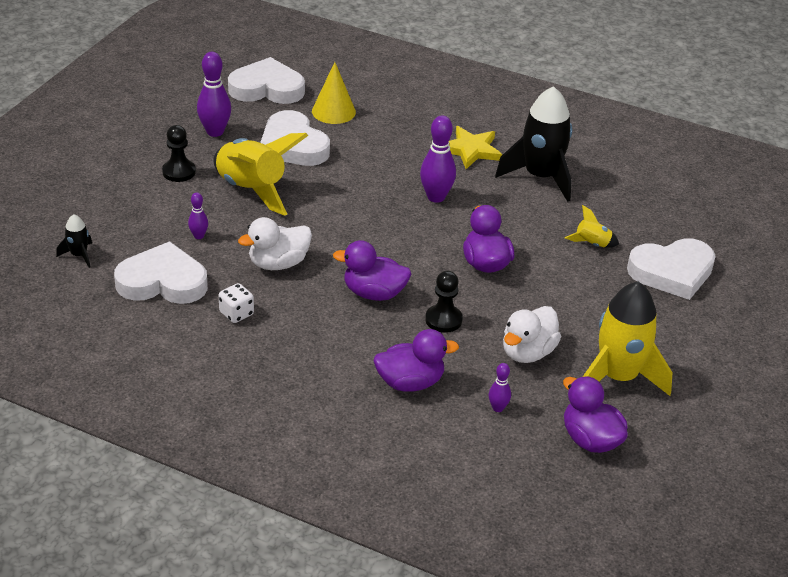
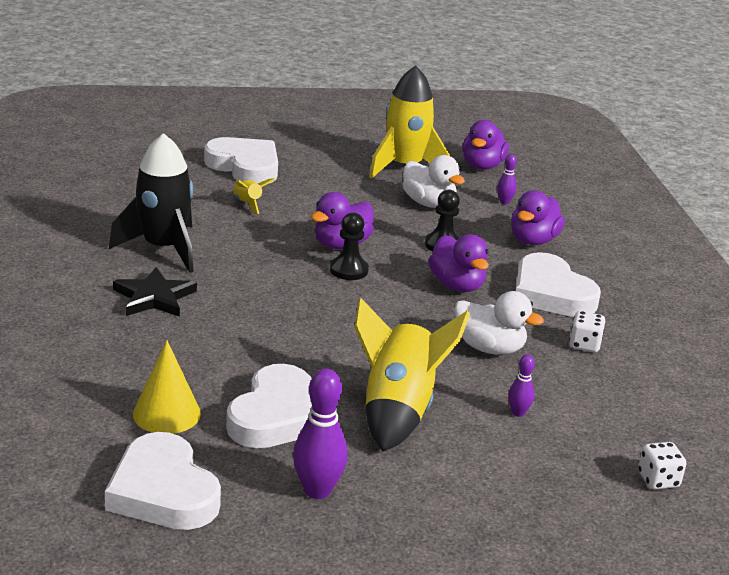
camera: 125 degrees left, 10 degrees down
(79, 255) = (658, 480): black rocket -> white dice
(163, 281) = (610, 404): white heart -> white heart (551, 293)
(179, 172) = (433, 480): black pawn -> black pawn (349, 270)
(410, 382) = (533, 240): purple duck -> purple duck turned 105 degrees counterclockwise
(436, 197) = (268, 294): purple bowling pin -> none
(471, 150) = (154, 297): yellow star -> black star
(527, 352) = (428, 203): white duck -> white duck turned 45 degrees clockwise

